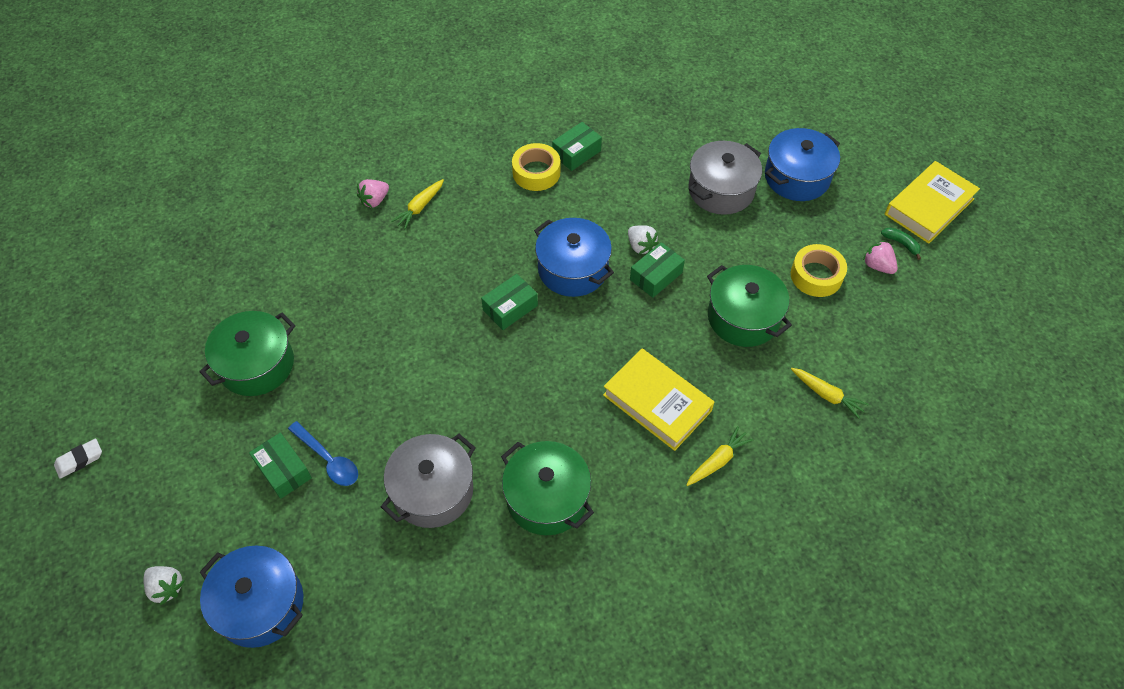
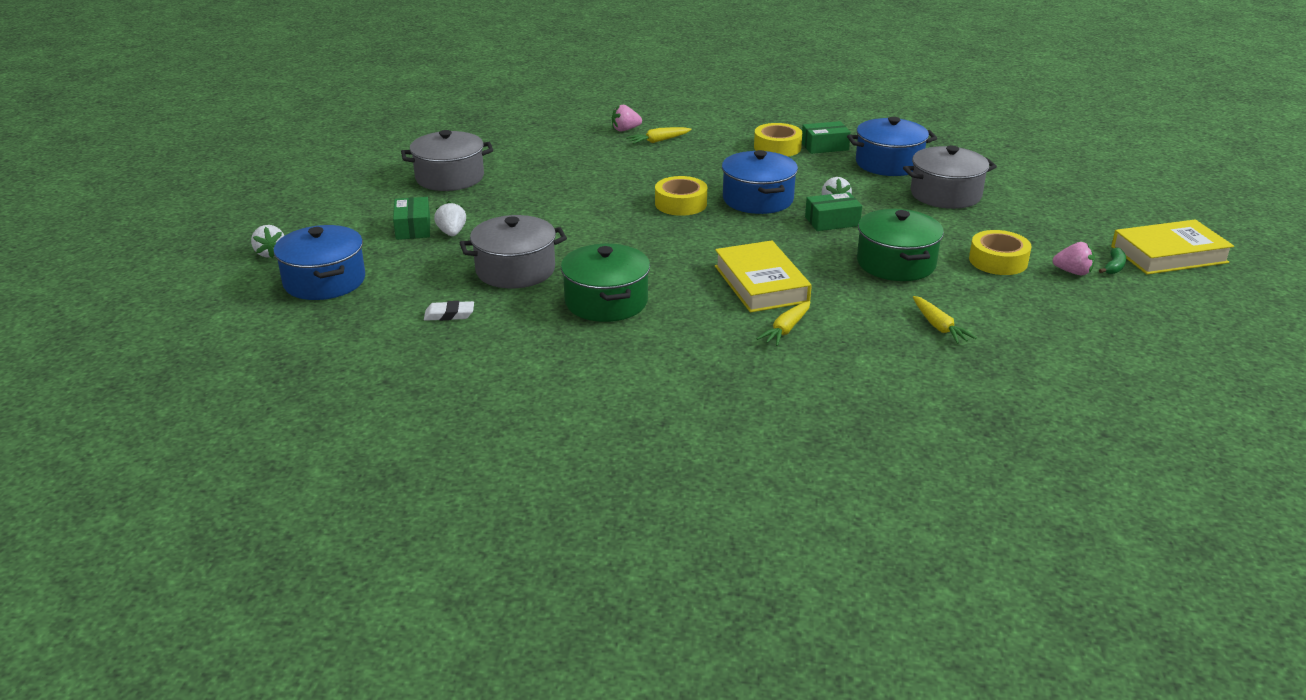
camera: 30 degrees right, 25 degrees down
(79, 460) = (281, 184): white eraser -> white eraser (449, 315)
(257, 364) = (450, 177): green pot -> grey pot
(328, 460) = (452, 233): blue spoon -> white strawberry
(510, 308) = (680, 204): green box -> yellow tape
(717, 461) = (786, 329): yellow carrot -> yellow carrot turned 135 degrees clockwise
(797, 177) = (1033, 205): blue pot -> blue pot (888, 163)
(877, 266) = (1073, 272): pink strawberry -> pink strawberry turned 120 degrees clockwise
(901, 244) = (1114, 267): green banana -> green banana turned 45 degrees clockwise

